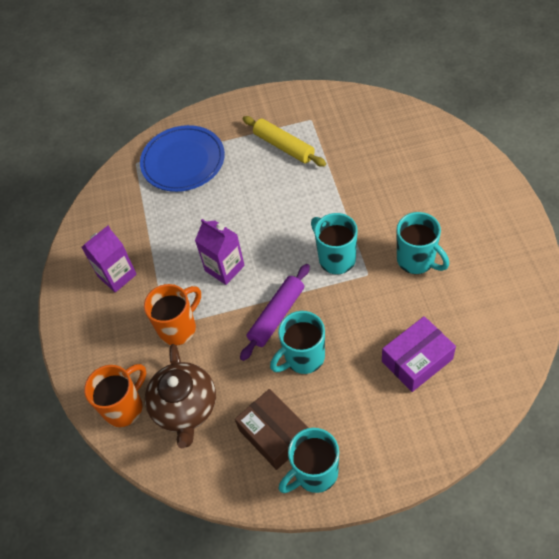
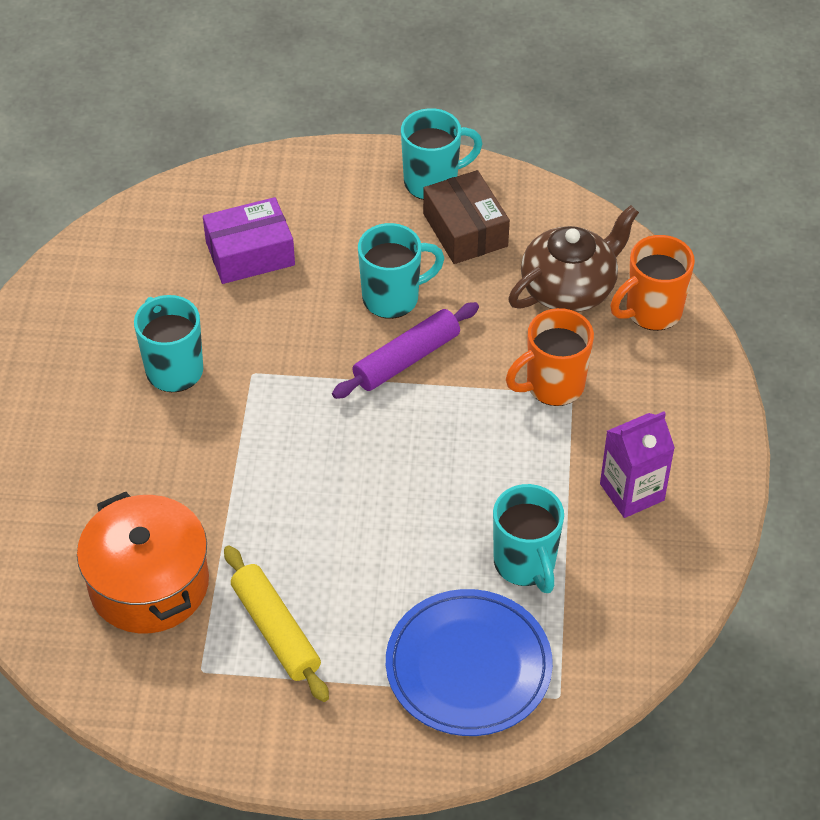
camera: 170 degrees left, 5 degrees down
(185, 407) = (569, 288): brown teapot -> brown teapot turned 45 degrees clockwise
(224, 268) = (458, 448): purple carton -> none
(336, 258) = (285, 409): turquoise mug -> turquoise mug (525, 564)
(358, 146) = (149, 584): none -> orange pot

